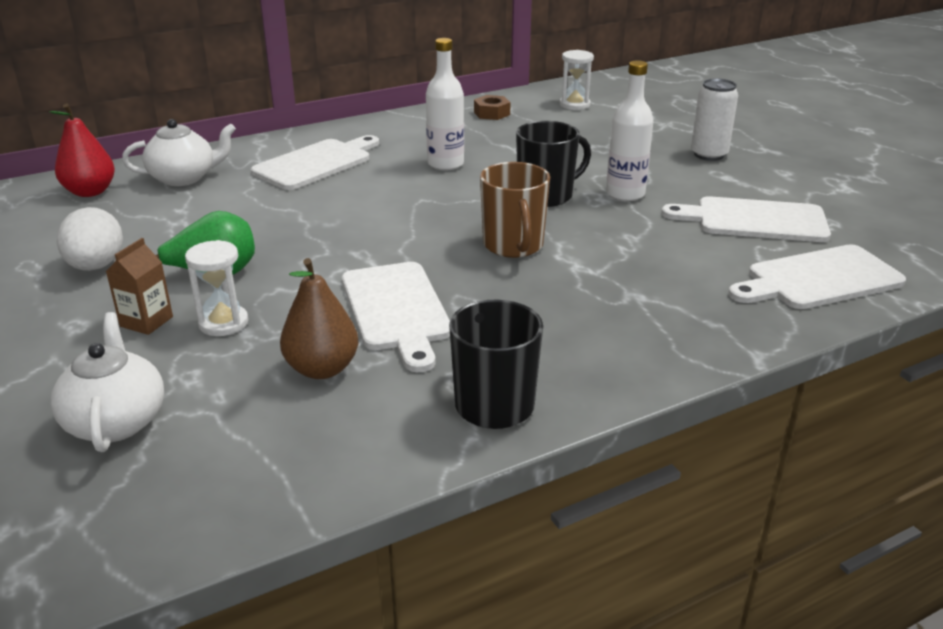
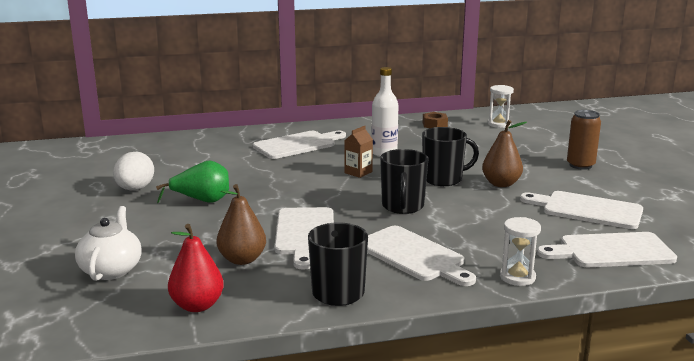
camera: 15 degrees right, 10 degrees down
(90, 192) = (149, 148): red pear -> red pear (197, 305)
(146, 321) = (151, 222): brown carton -> brown carton (358, 172)
(184, 178) = (209, 145): white teapot -> none
(223, 323) = (195, 228): white hourglass -> white hourglass (517, 277)
(513, 245) = (402, 206): brown mug -> black mug
(569, 324) = (413, 255): none -> white cutting board
(625, 194) = (501, 184): white bottle -> brown pear
(709, 154) = (580, 165): white can -> brown can

